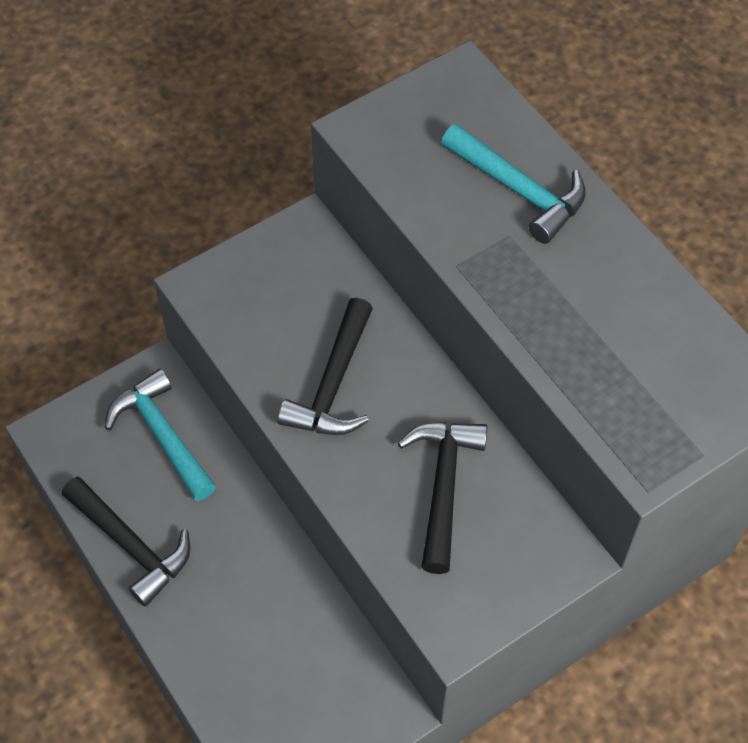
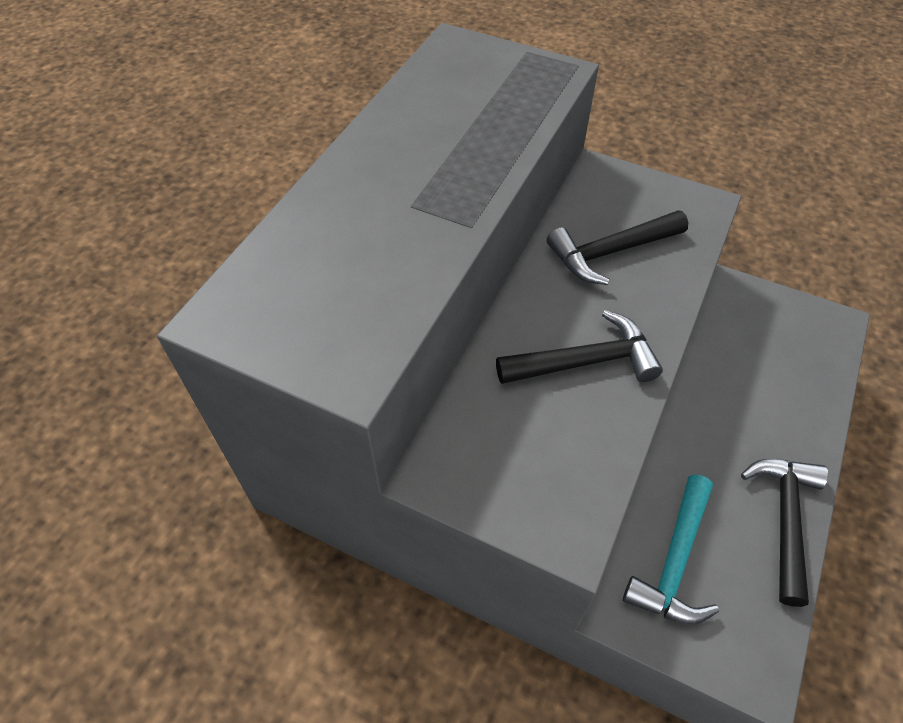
camera: 120 degrees left, 5 degrees down
(519, 190) = (354, 217): turquoise hammer -> none

